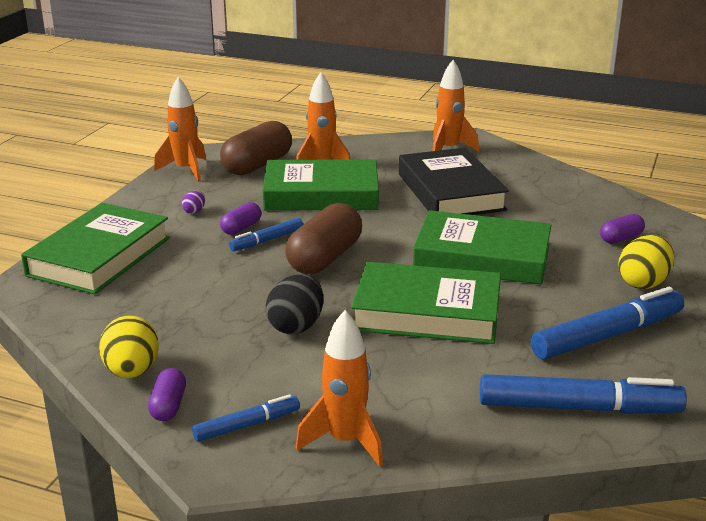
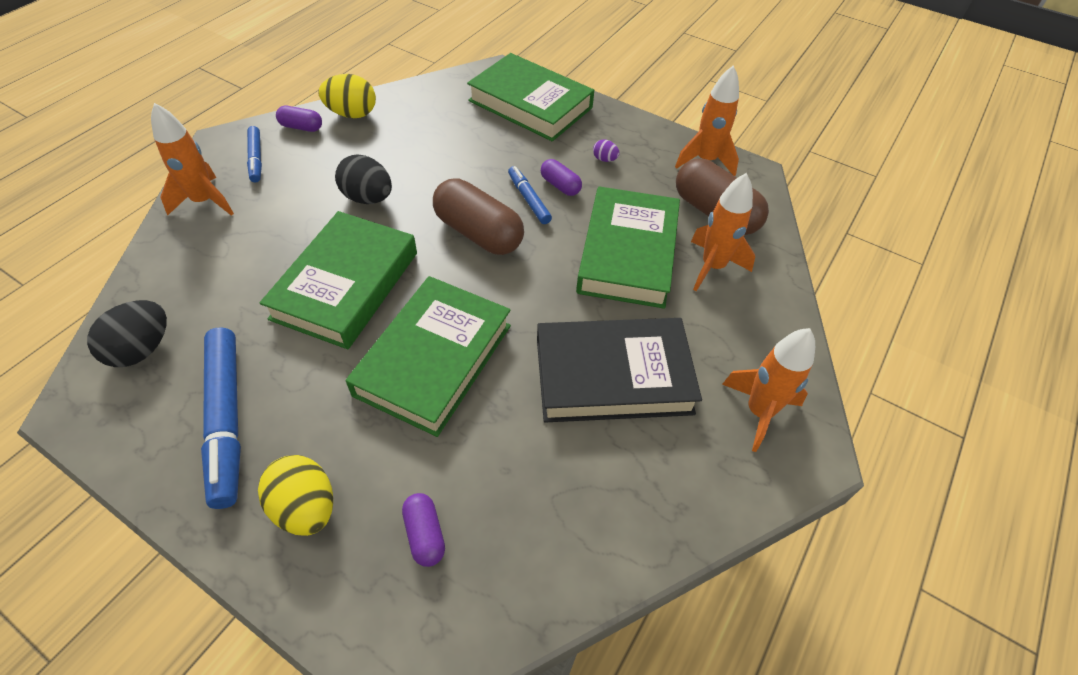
camera: 100 degrees right, 25 degrees up
(577, 408) = (142, 349): blue marker -> black egg

